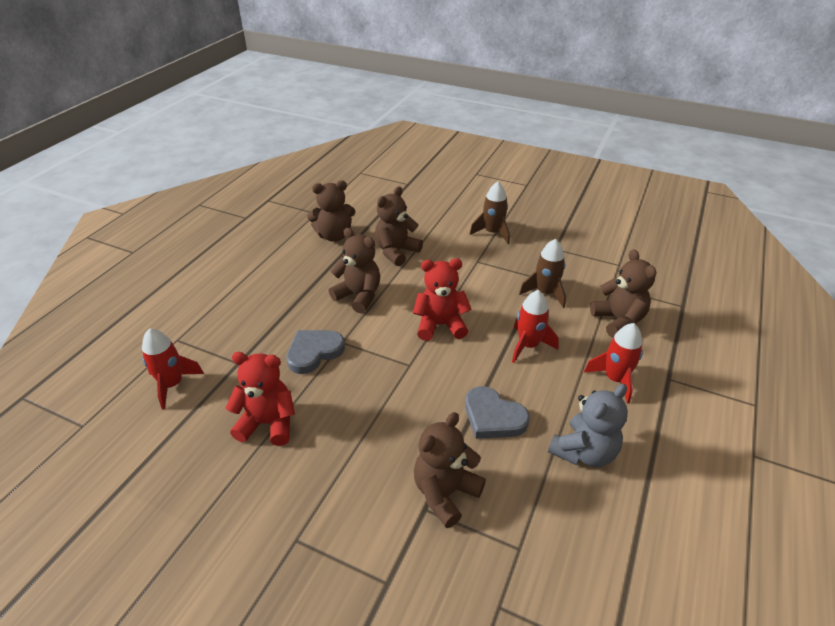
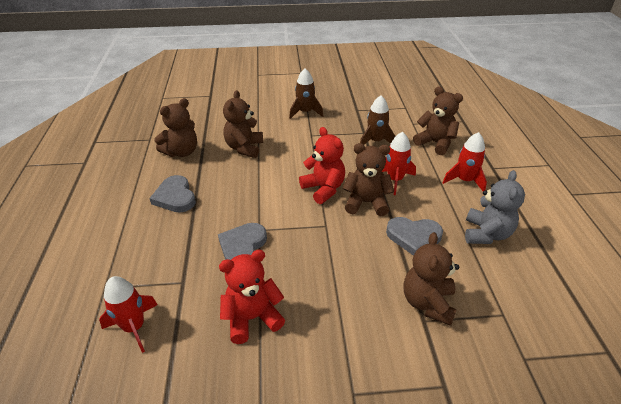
camera: 30 degrees left, 0 degrees up
(294, 279) = (175, 197): none -> grey heart
(358, 296) = (242, 190): brown teddy bear -> brown teddy bear (366, 203)
(440, 325) = (323, 189): red teddy bear -> red teddy bear turned 90 degrees clockwise

